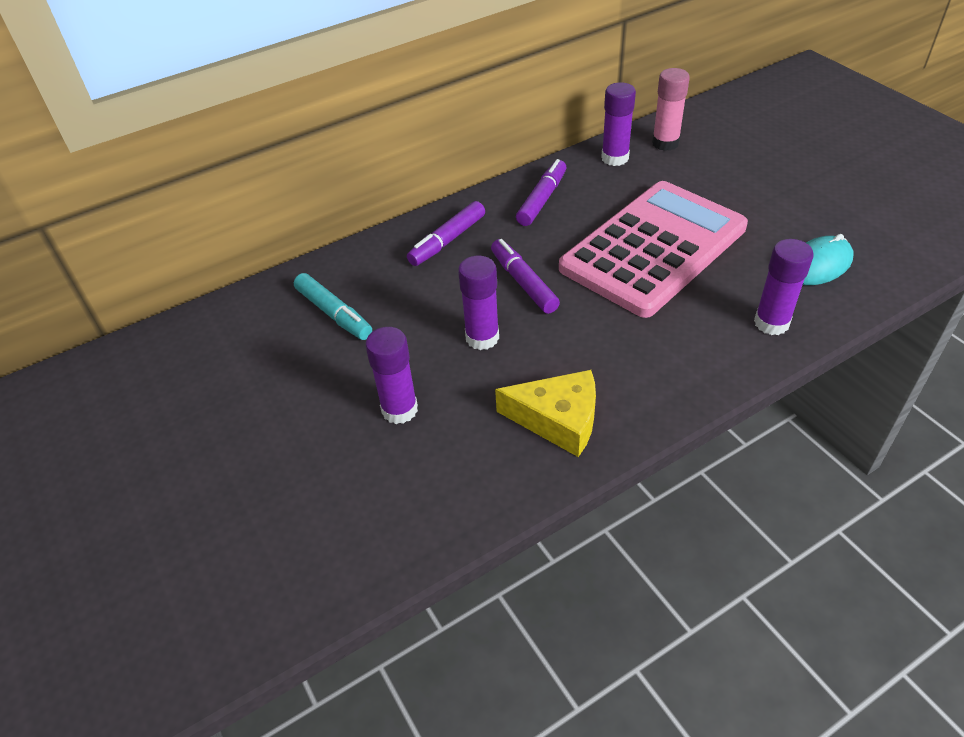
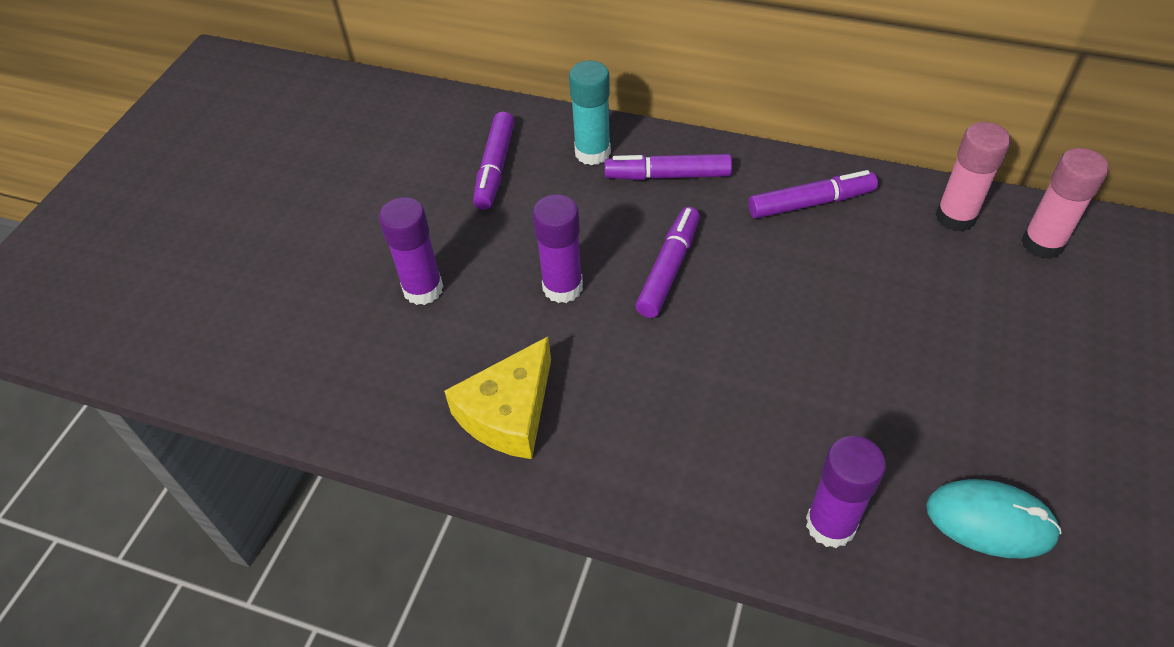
camera: 50 degrees right, 5 degrees up
(334, 313) = (495, 168): turquoise marker -> purple marker
(383, 261) = (592, 153): none -> turquoise glue stick
(558, 420) = (509, 413): yellow cheese -> yellow cheese turned 60 degrees clockwise
(615, 158) = (955, 217): purple glue stick -> pink glue stick
(653, 248) = (838, 342): pink calculator -> none

